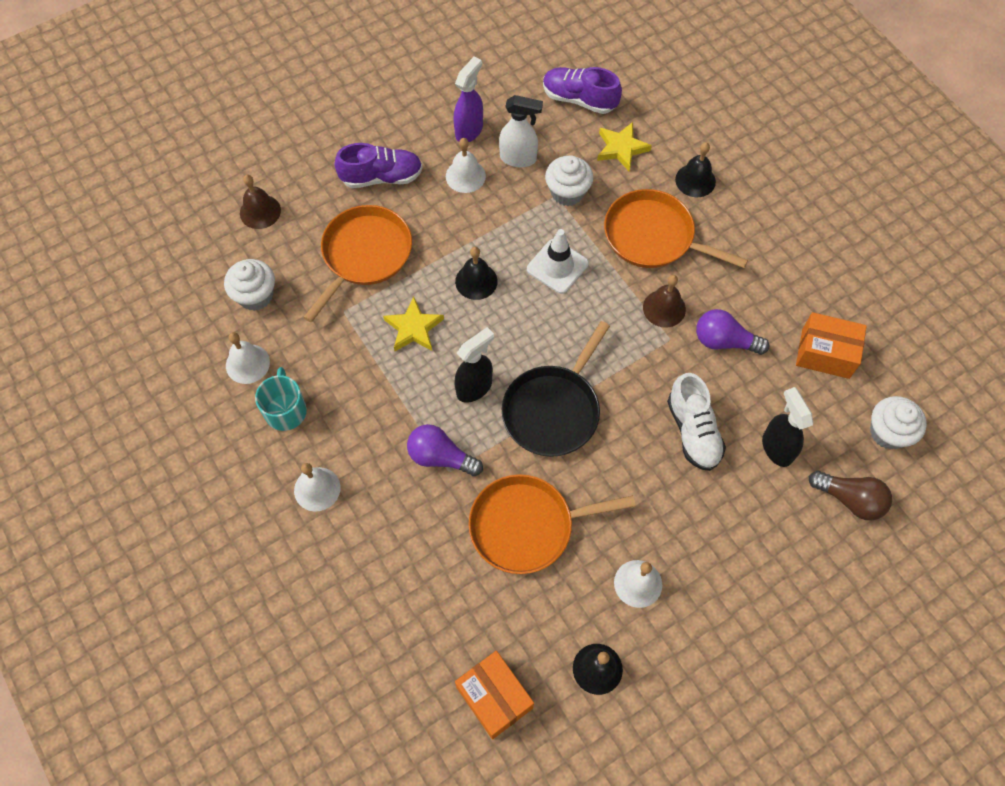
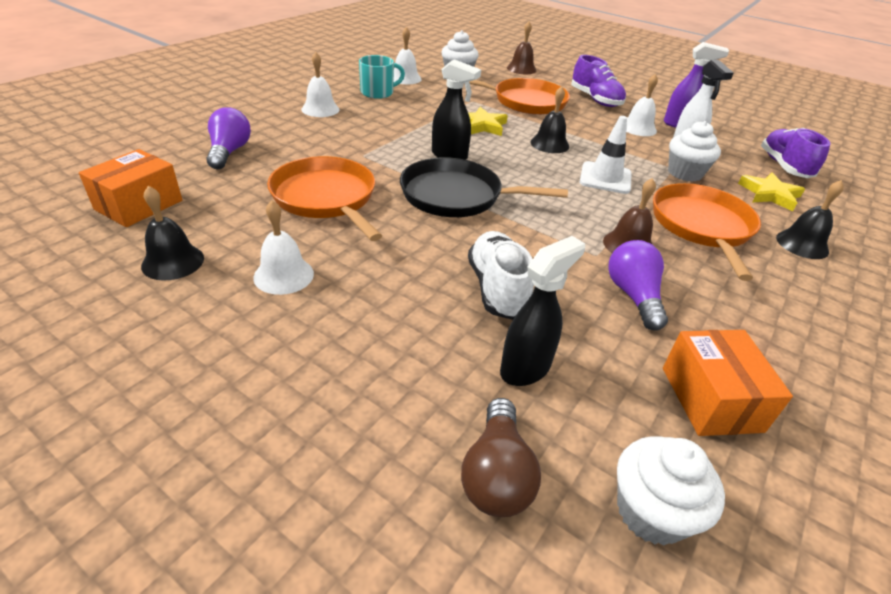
camera: 65 degrees right, 25 degrees down
(441, 457) = (374, 150): purple light bulb -> purple light bulb (229, 152)
(693, 431) = (497, 288): white shoe -> white shoe turned 120 degrees clockwise

